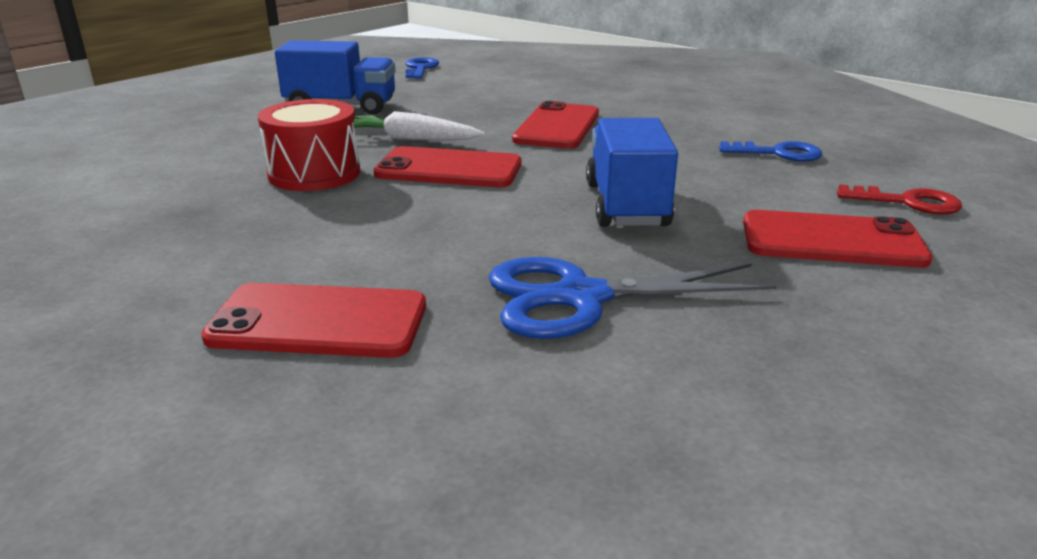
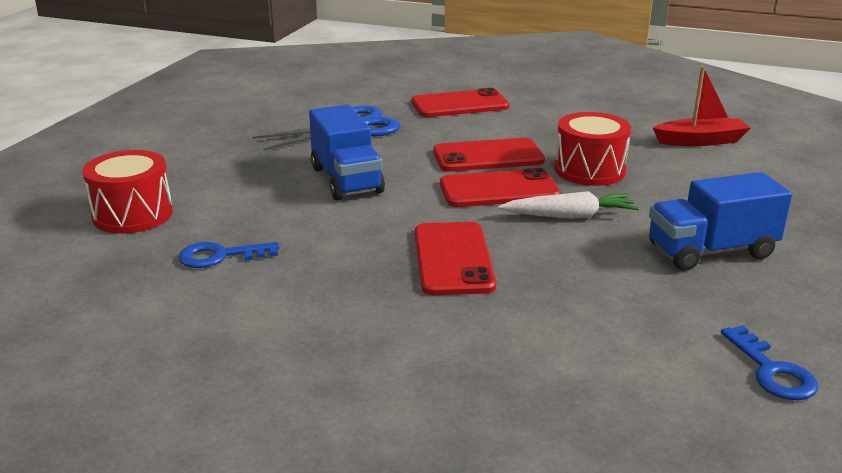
camera: 160 degrees right, 0 degrees up
(107, 186) = (700, 141): none -> red boat
(831, 241) = (208, 175): red phone -> red phone (488, 156)
(908, 202) = (133, 215): red key -> red drum

